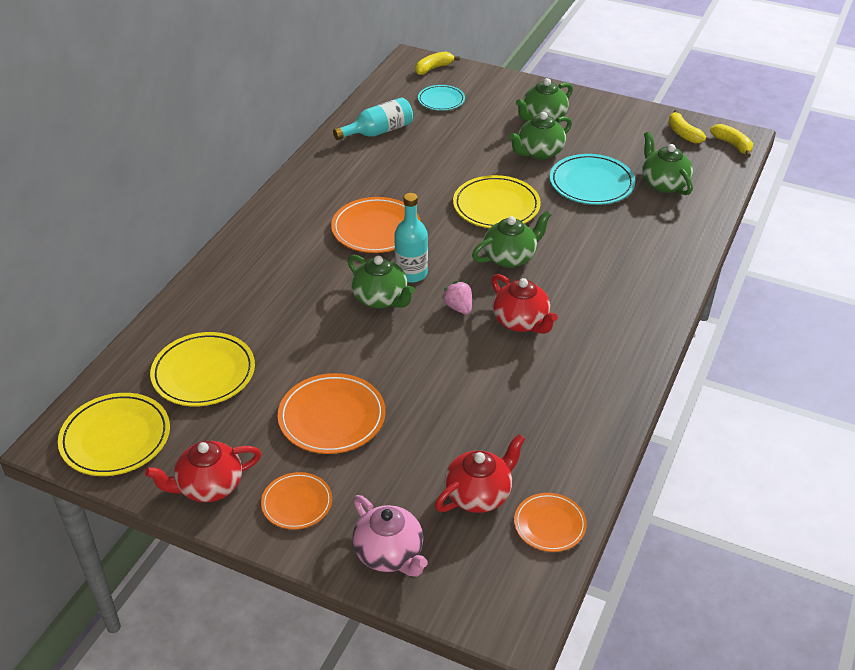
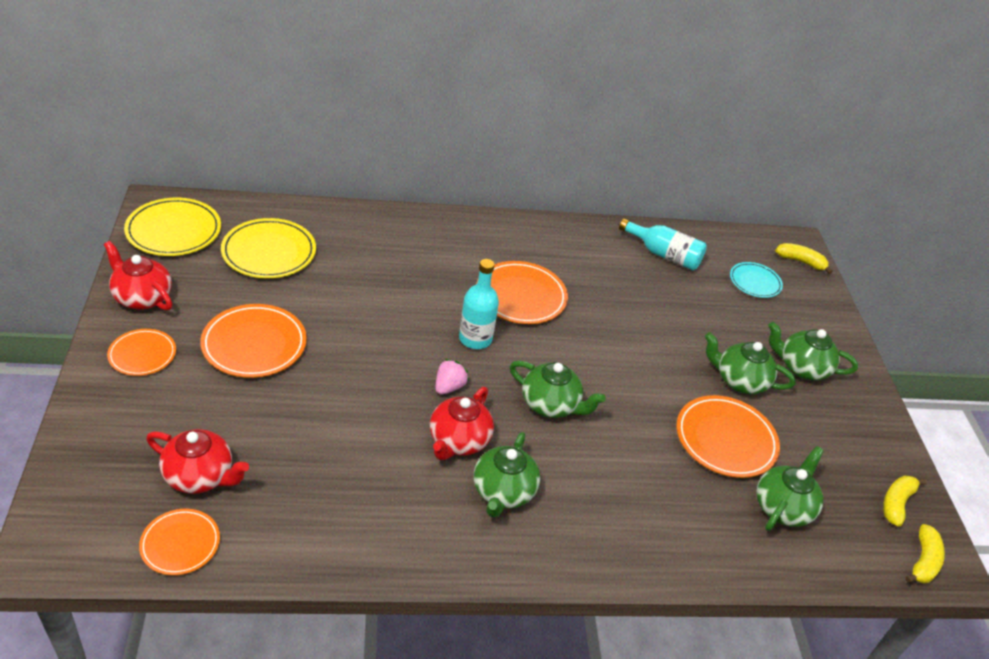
camera: 55 degrees right, 0 degrees up
(381, 299) = (426, 329): green teapot -> green teapot (503, 492)
(389, 554) = (103, 433): pink teapot -> none
(496, 206) = (622, 371): yellow plate -> none
(591, 183) = (725, 439): turquoise plate -> orange plate

